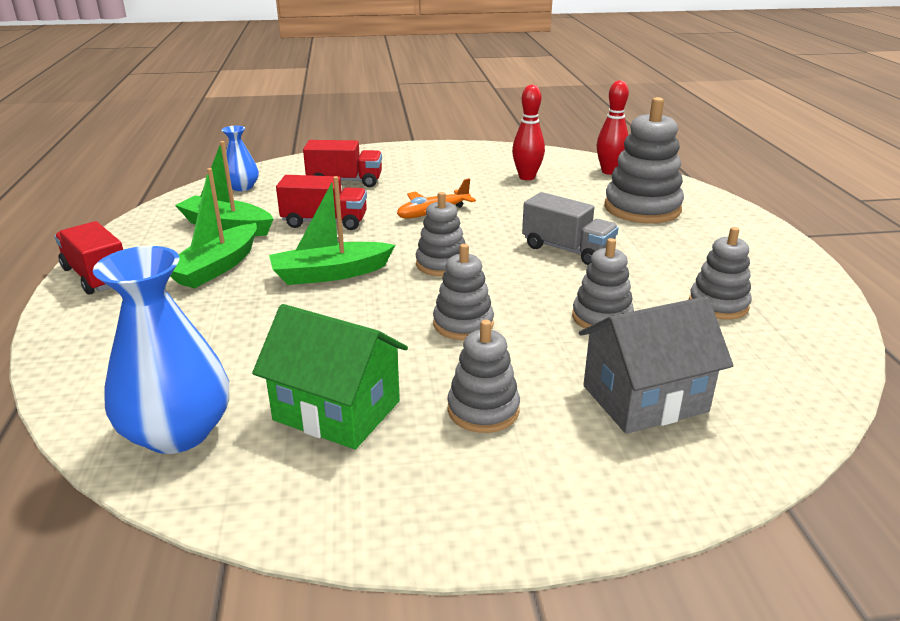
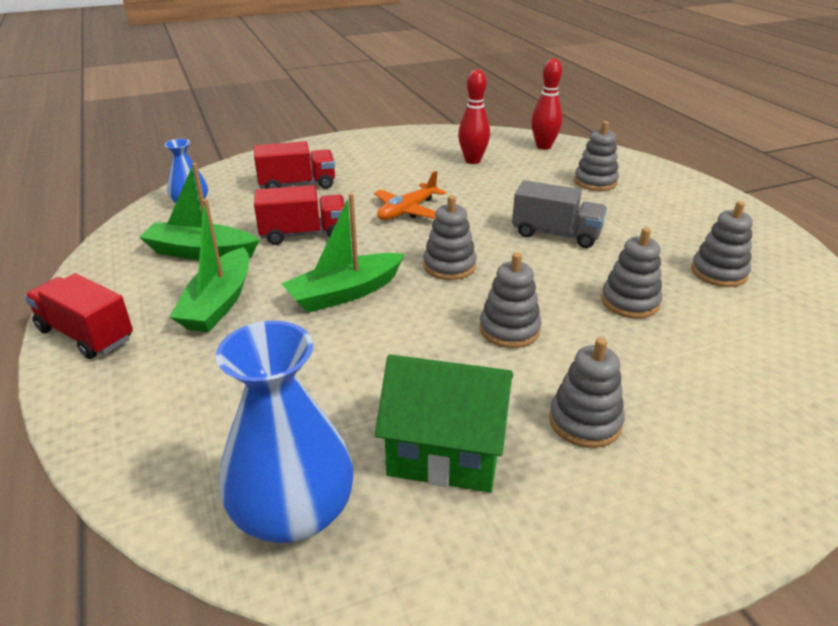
camera: 15 degrees left, 5 degrees up
(642, 208) = (595, 182): grey stacking toy -> grey stacking toy, size x0.60
(644, 398) = (717, 381): grey house -> none

